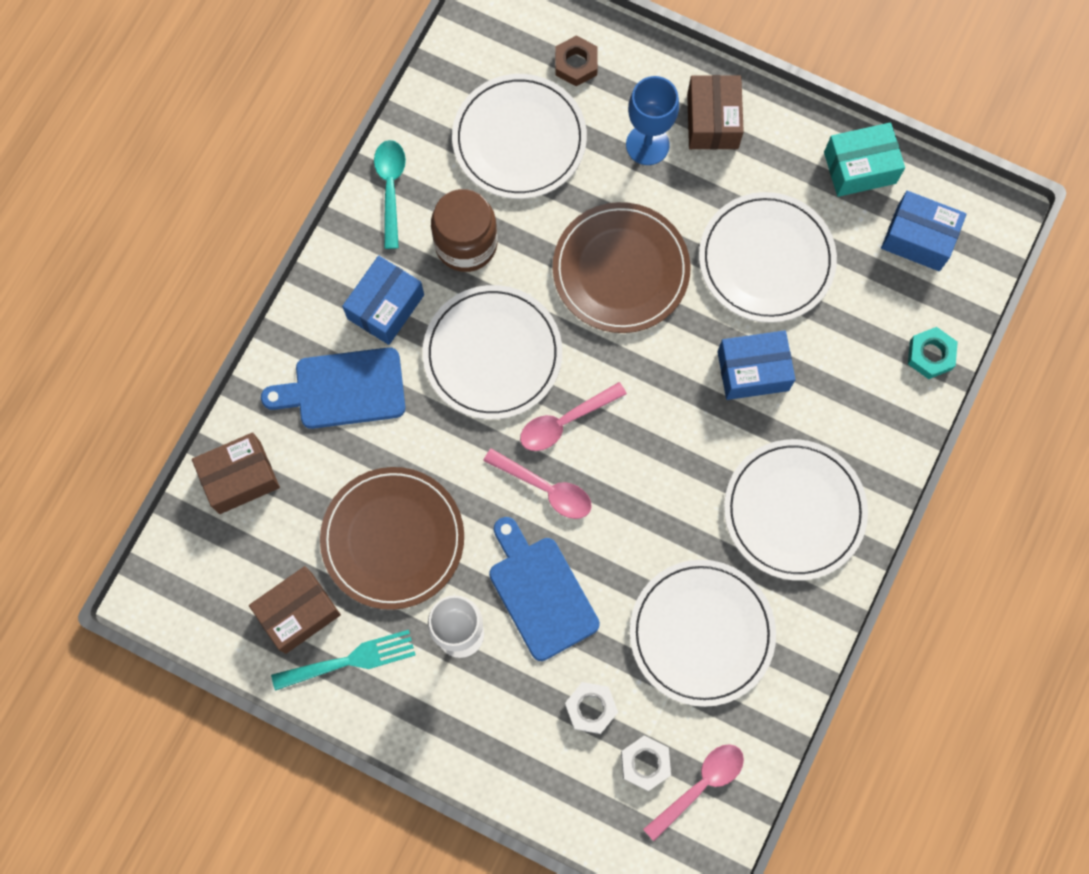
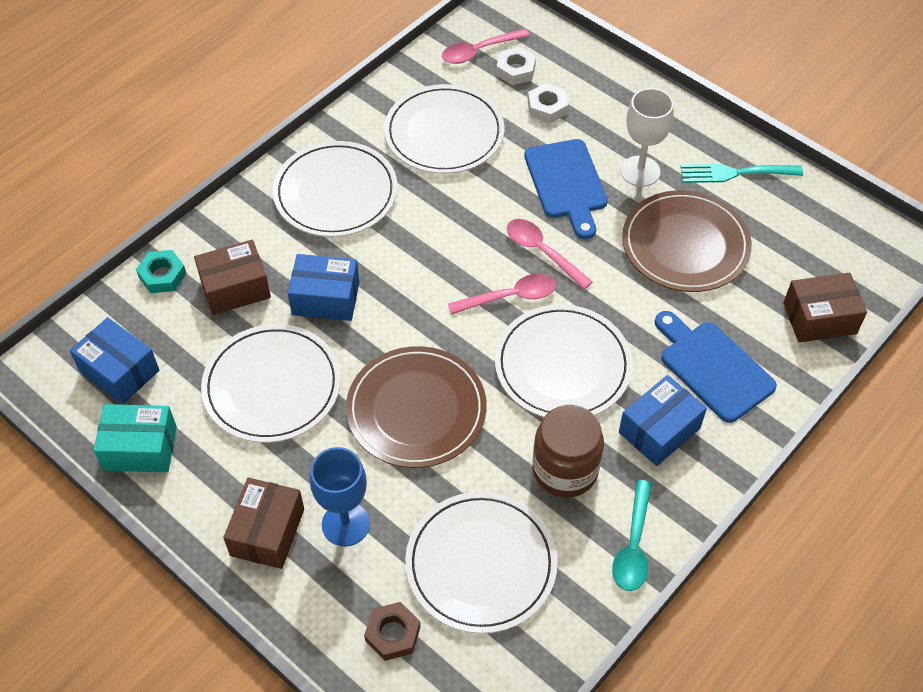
camera: 165 degrees left, 20 degrees down
(298, 612) = (775, 212): brown box -> brown box (235, 288)
(343, 389) = (712, 367): blue cutting board -> blue cutting board turned 135 degrees counterclockwise

